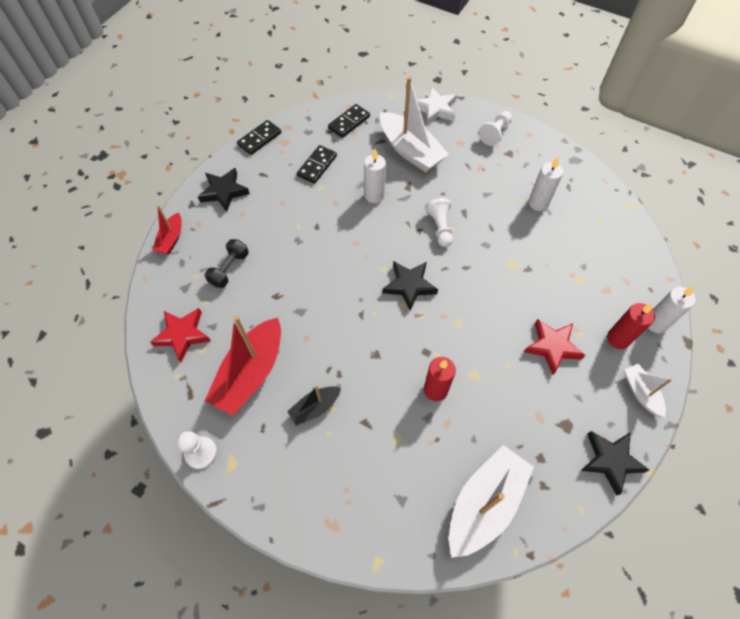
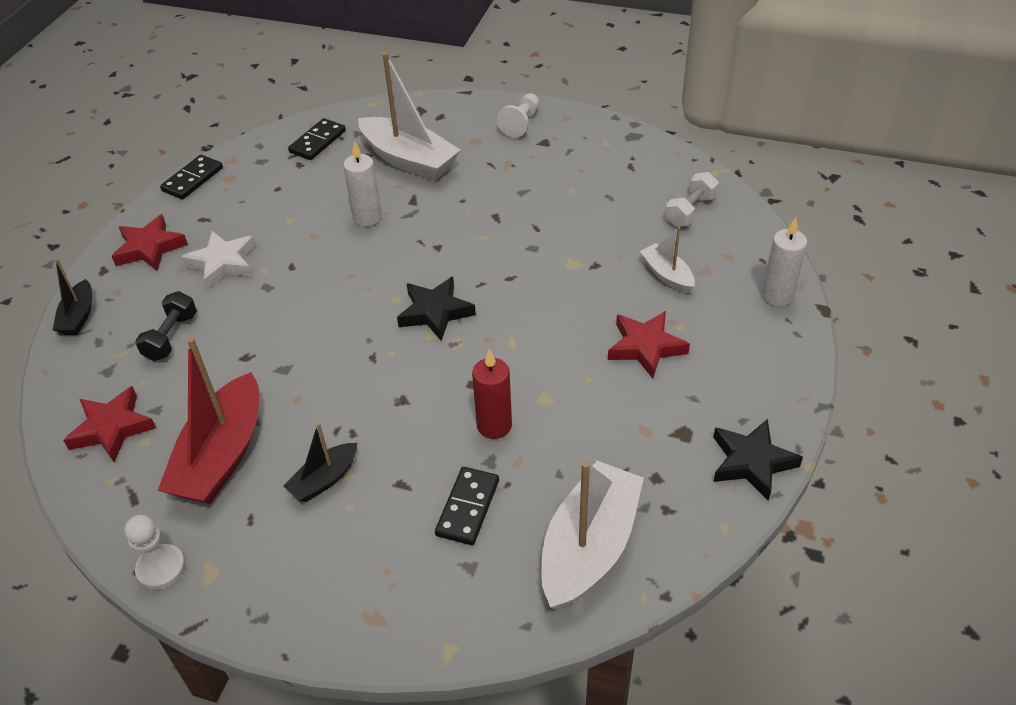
camera: 10 degrees left, 15 degrees down
(171, 239) = (78, 316): red boat -> black boat
(224, 192) = (150, 248): black star -> red star
(317, 166) = (280, 197): black domino -> black domino (468, 508)
(435, 109) = (435, 109): white star -> white star (223, 263)
(440, 227) = (465, 239): white pawn -> none
(538, 203) = (594, 190): white candle -> none
(605, 235) = (690, 211): none -> white dumbbell
(618, 339) = (731, 322): red candle -> none
(641, 392) = (775, 377): white boat -> white boat (667, 275)

